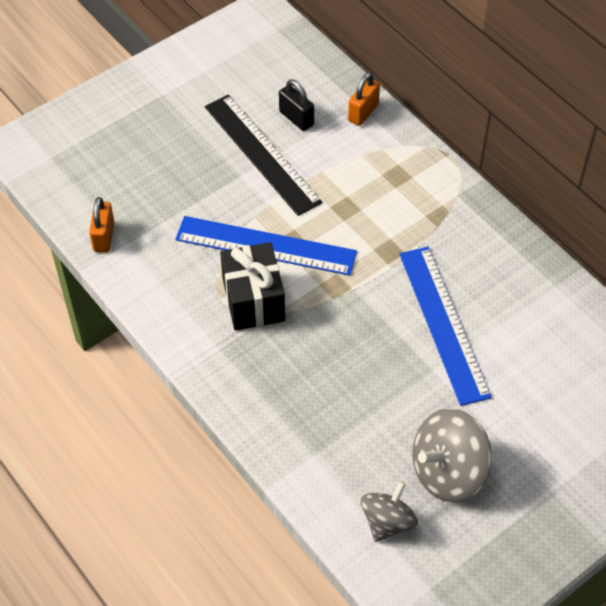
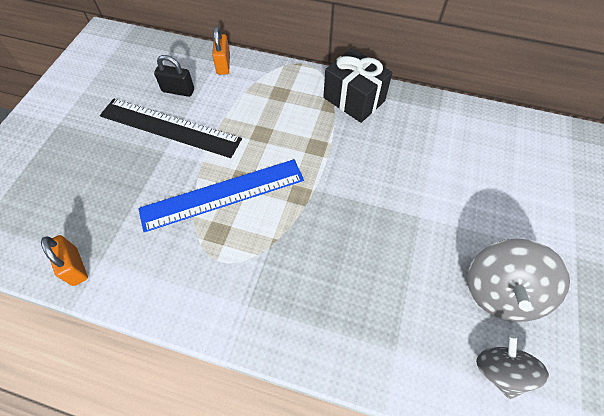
camera: 35 degrees left, 5 degrees up
(253, 300) = (245, 244): black gift -> black gift (354, 99)
(443, 323) = (396, 177): blue ruler -> none

